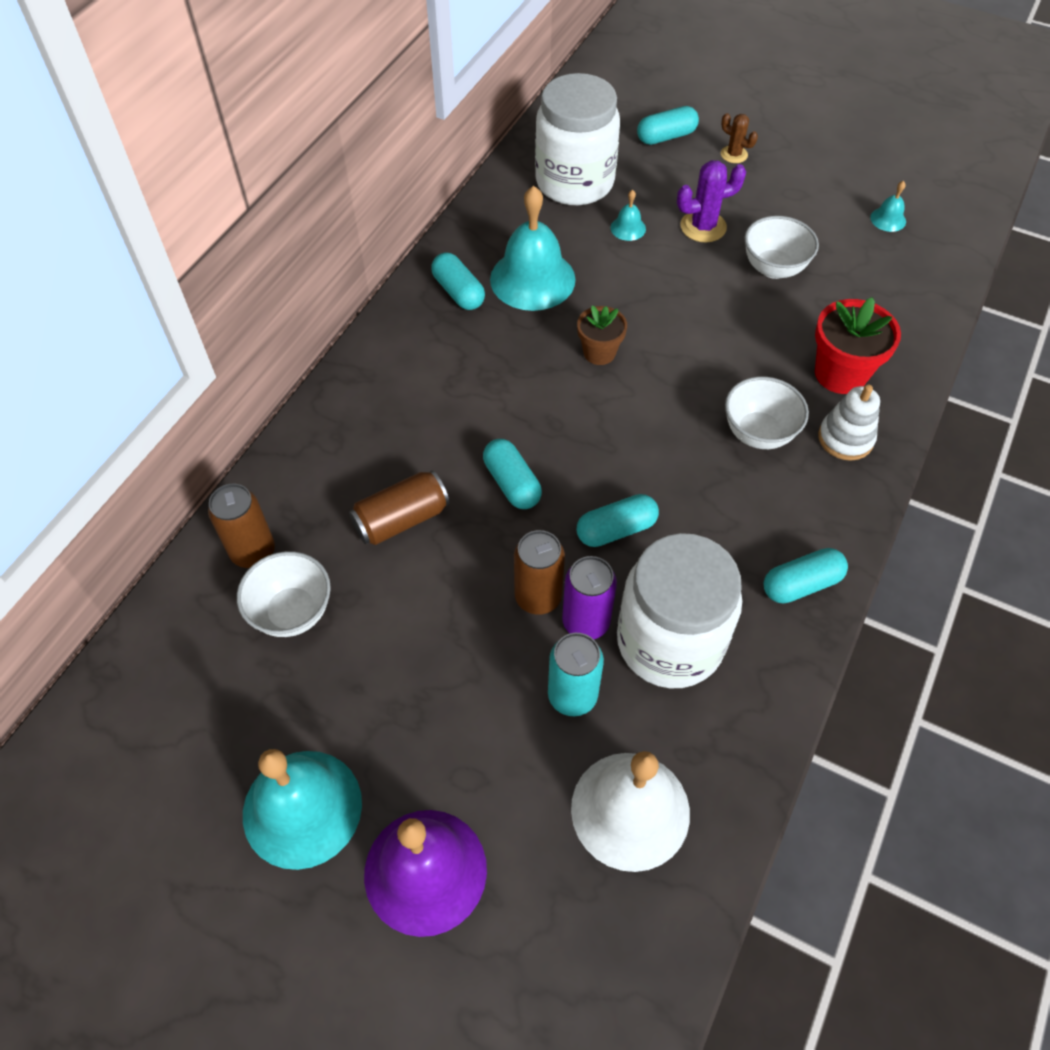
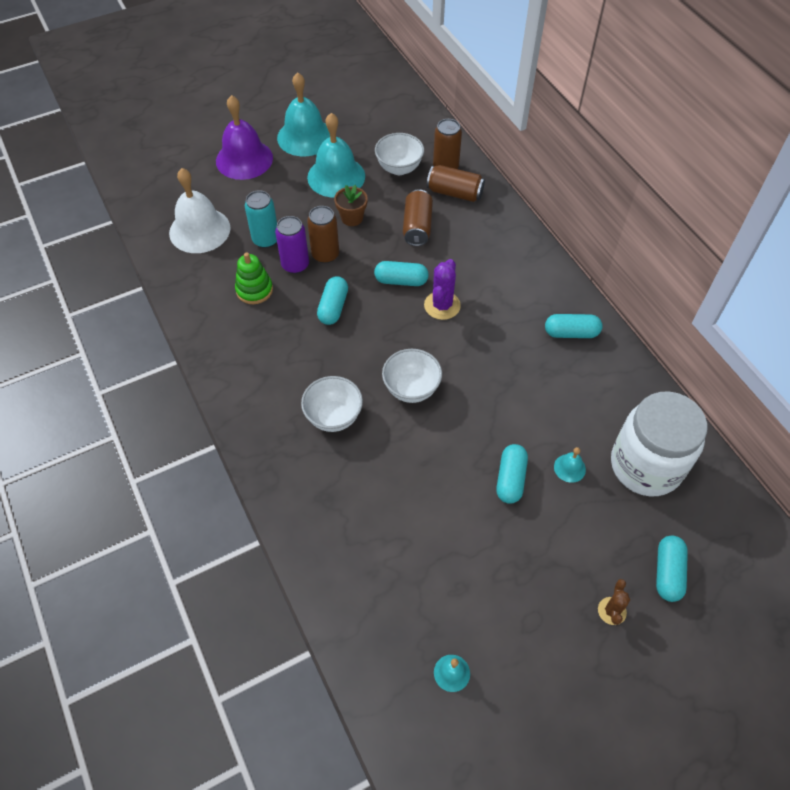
camera: 125 degrees right, 0 degrees up
(300, 512) = (454, 193): none -> brown can
(532, 279) = (555, 378): turquoise bell -> turquoise bell (336, 176)
(599, 352) = (462, 376): brown flower pot -> brown flower pot (352, 218)
(669, 642) = (254, 290): white jar -> green stacking toy
(703, 227) = (537, 520): purple cactus -> purple cactus (442, 305)
(734, 154) = (611, 611): brown cactus -> brown cactus turned 60 degrees counterclockwise
(773, 268) = (460, 536): white bowl -> white bowl (411, 389)
(801, 584) = (228, 365): turquoise capsule -> turquoise capsule (510, 479)
(840, 374) = (337, 500): red flower pot -> none
(845, 438) = (289, 461): white stacking toy -> none

